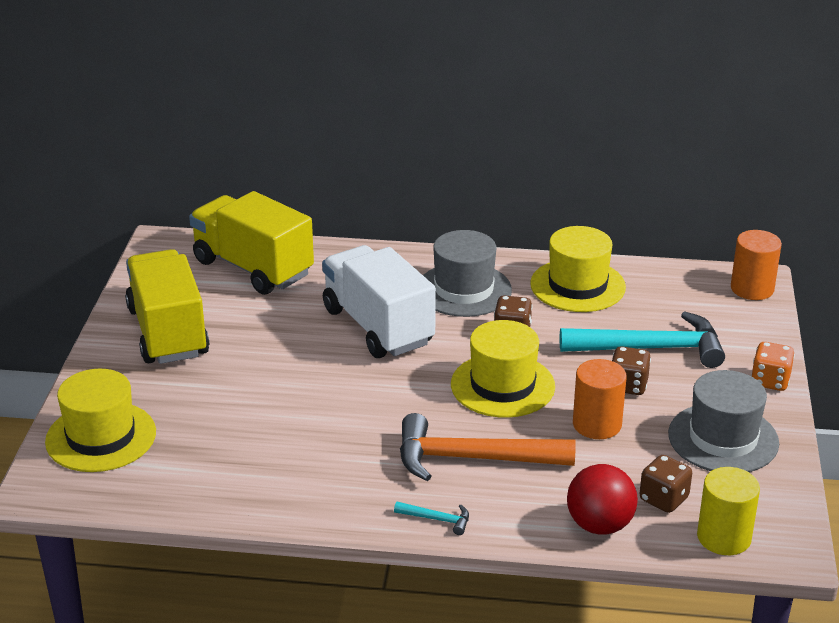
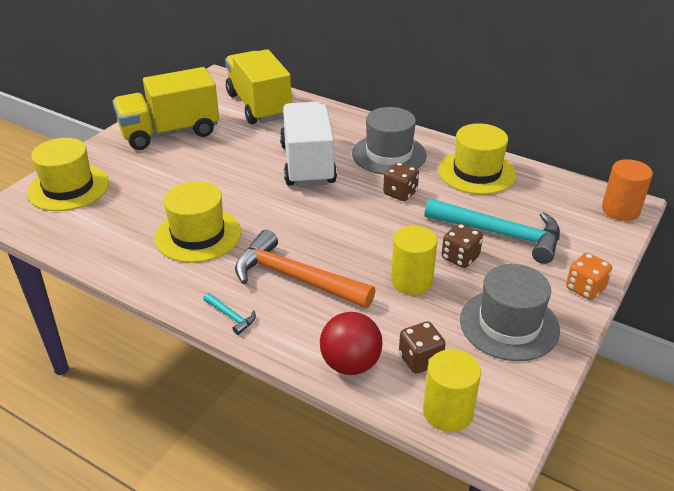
camera: 25 degrees right, 5 degrees up
(168, 332) = (170, 132): yellow truck -> yellow truck turned 120 degrees counterclockwise
(502, 385) = (362, 230): yellow hat -> yellow hat (198, 235)
(597, 424) = (411, 281): orange cylinder -> yellow cylinder

